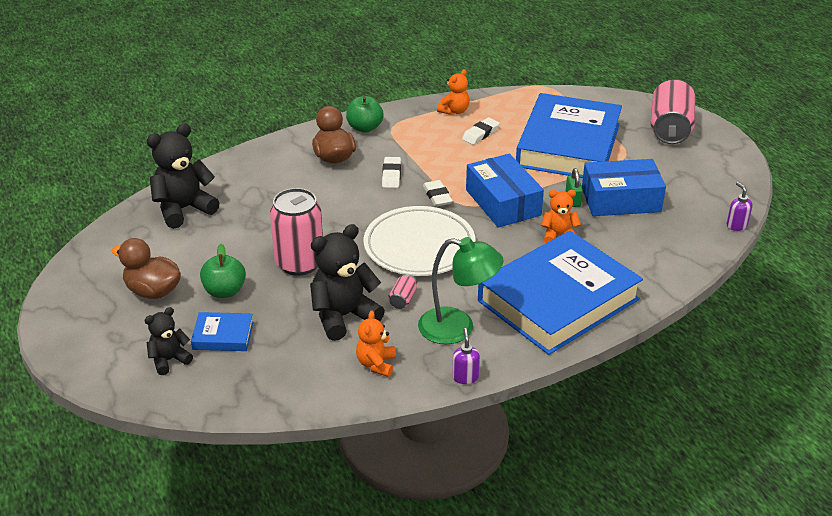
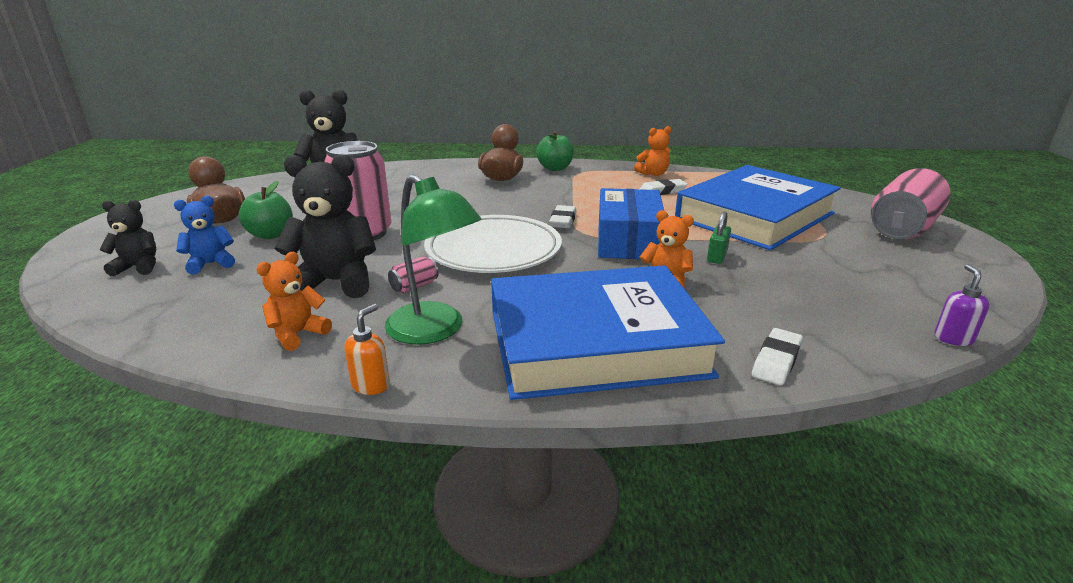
camera: 30 degrees right, 10 degrees down
(223, 336) = (211, 264): blue book -> blue teddy bear
(391, 175) = (537, 198): white eraser -> white eraser (776, 361)
(465, 377) = (371, 385): purple soap dispenser -> orange soap dispenser
(621, 200) = (782, 271): blue box -> none

